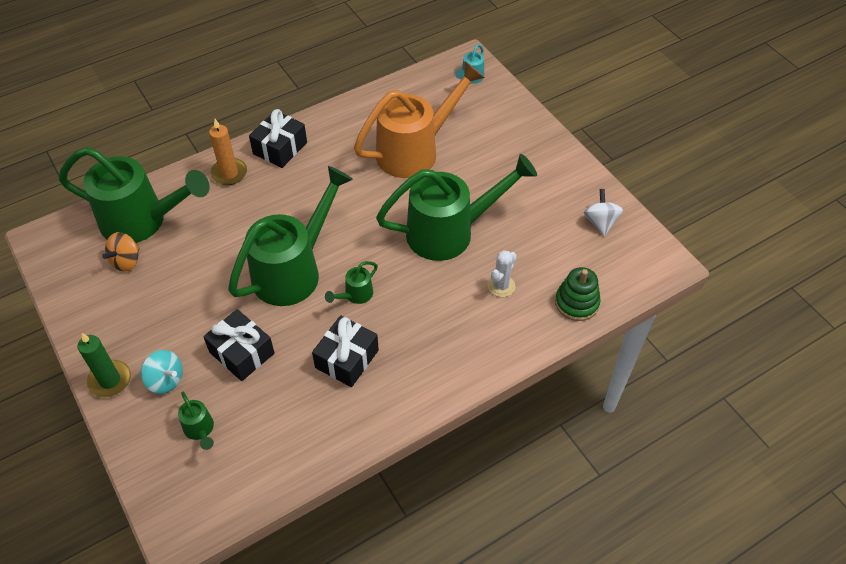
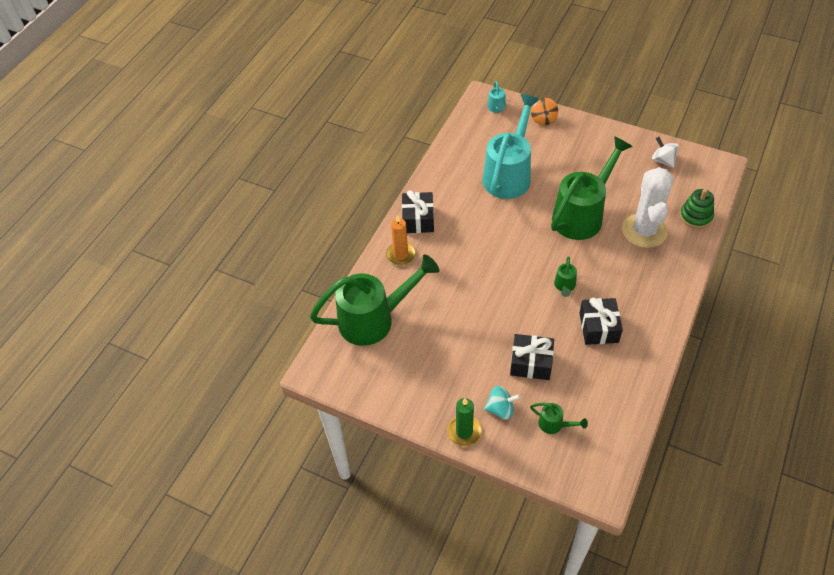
camera: 30 degrees left, 0 degrees up
(126, 261) = (392, 351): orange spinning top -> orange spinning top (543, 119)
(293, 270) = (510, 293): green watering can -> none
(414, 151) = (509, 175): orange watering can -> turquoise watering can
(501, 286) = (644, 231): white cactus -> white cactus, size x2.14

